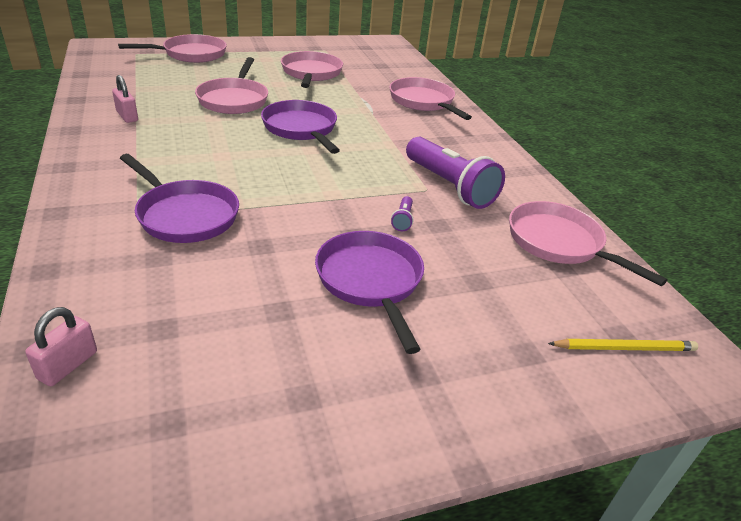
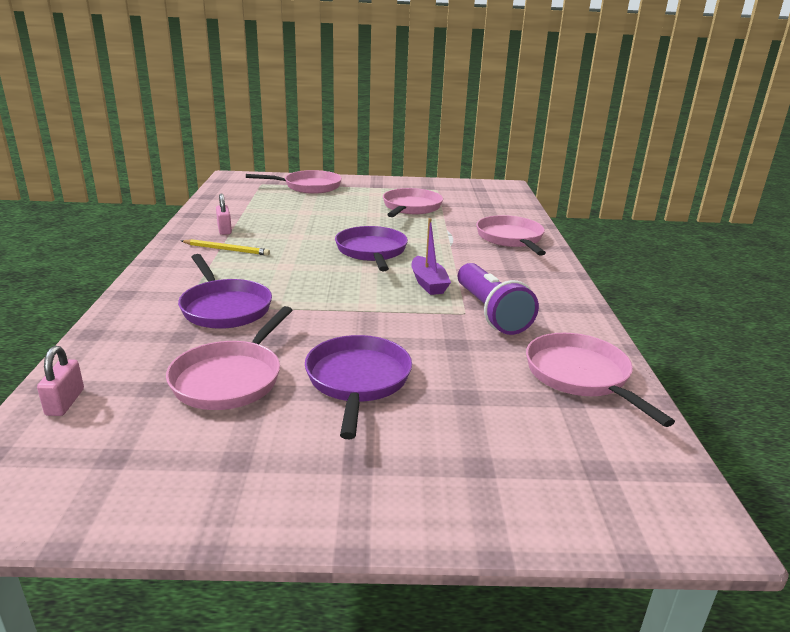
camera: 20 degrees right, 10 degrees down
(68, 365) = (65, 402): pink padlock -> pink padlock turned 45 degrees counterclockwise
(234, 99) = (324, 224): pink pan -> pink pan (231, 378)
(376, 160) = (428, 283): none -> purple boat
(403, 220) = (423, 335): purple flashlight -> none
(624, 348) = (594, 481): yellow pencil -> yellow pencil (226, 249)

